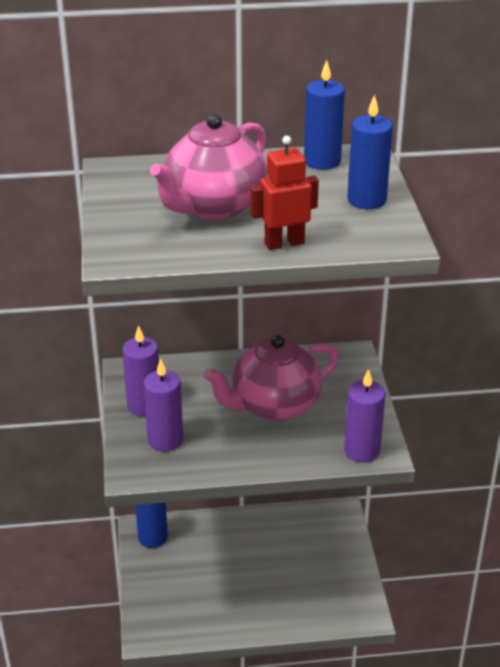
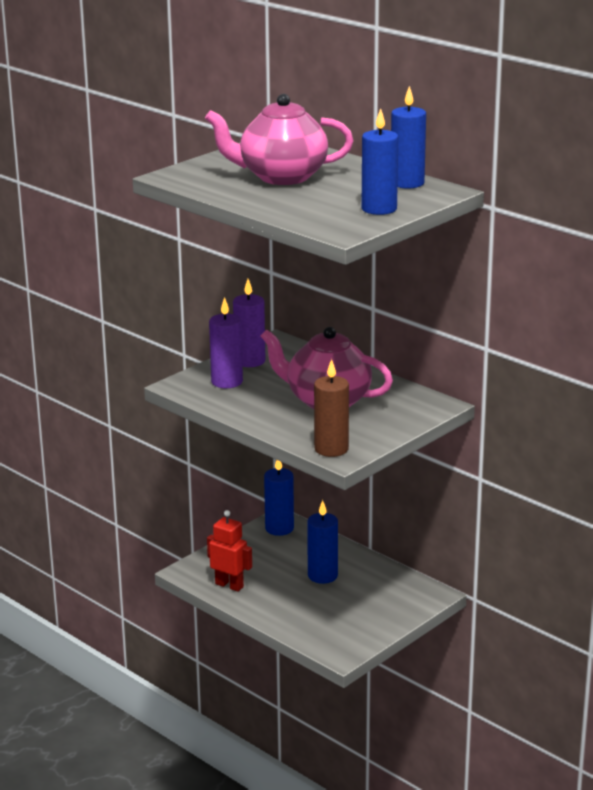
camera: 50 degrees right, 10 degrees down
(249, 556) = (322, 576): none -> blue candle
(284, 243) = (273, 206): red robot -> red robot (229, 585)
(362, 451) = (331, 449): purple candle -> brown candle

